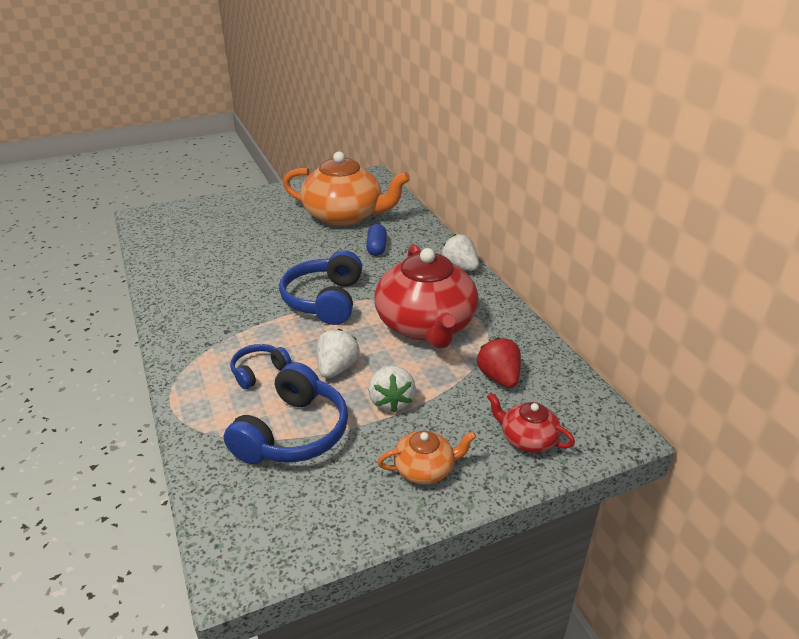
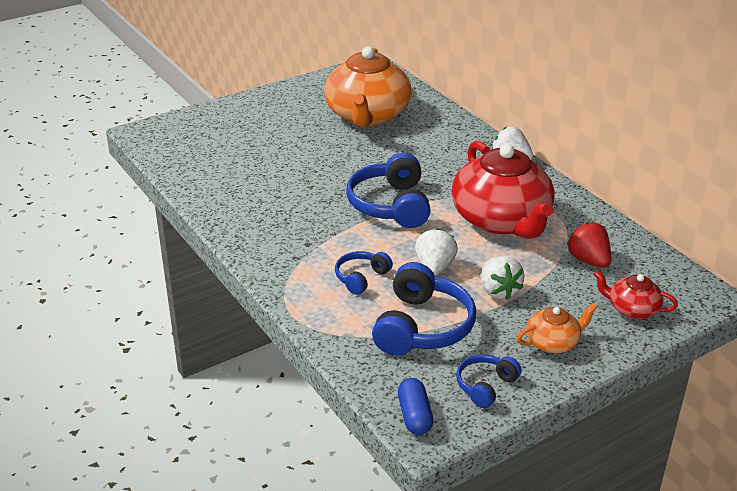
camera: 10 degrees left, 0 degrees up
(328, 514) = (485, 386): none -> blue headphones
(344, 216) = (367, 115): orange teapot -> orange teapot turned 90 degrees clockwise
(376, 248) = (417, 147): blue capsule -> blue capsule (414, 416)

